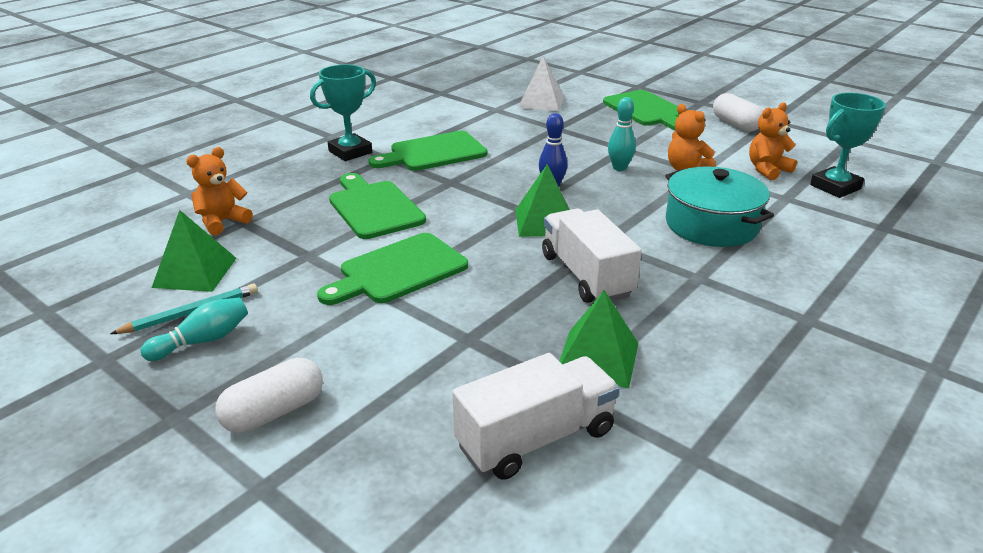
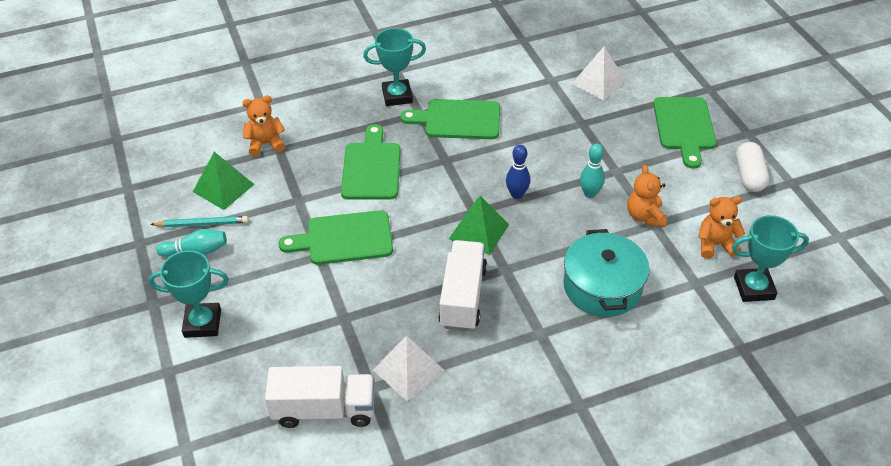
camera: 30 degrees right, 15 degrees up
(274, 412) = (202, 323): white capsule -> turquoise trophy
(597, 358) = (408, 370): green pyramid -> white pyramid

